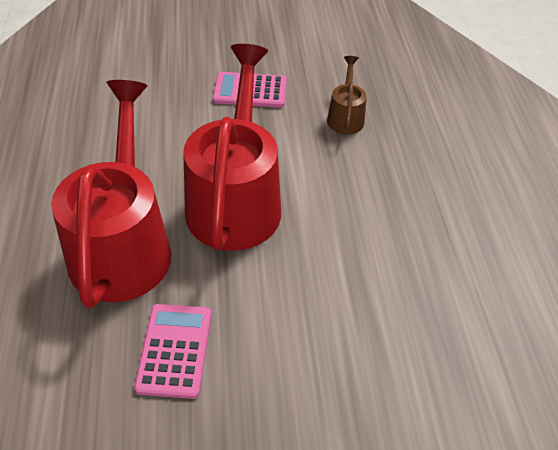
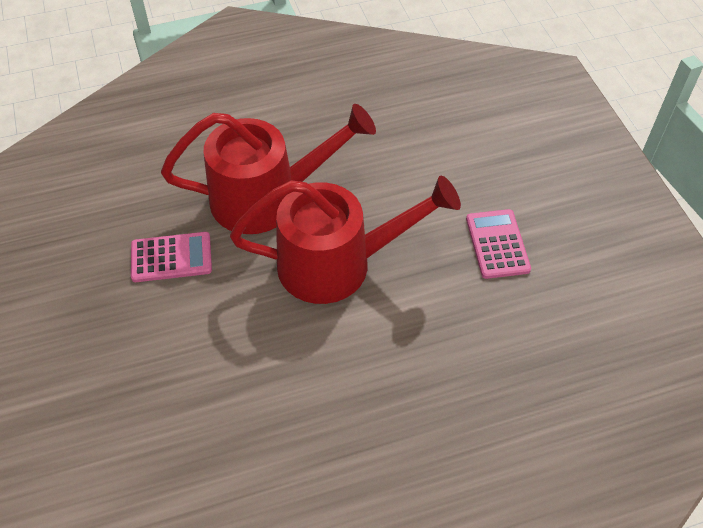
camera: 80 degrees right, 5 degrees up
(345, 117) = (490, 339): brown watering can -> none

